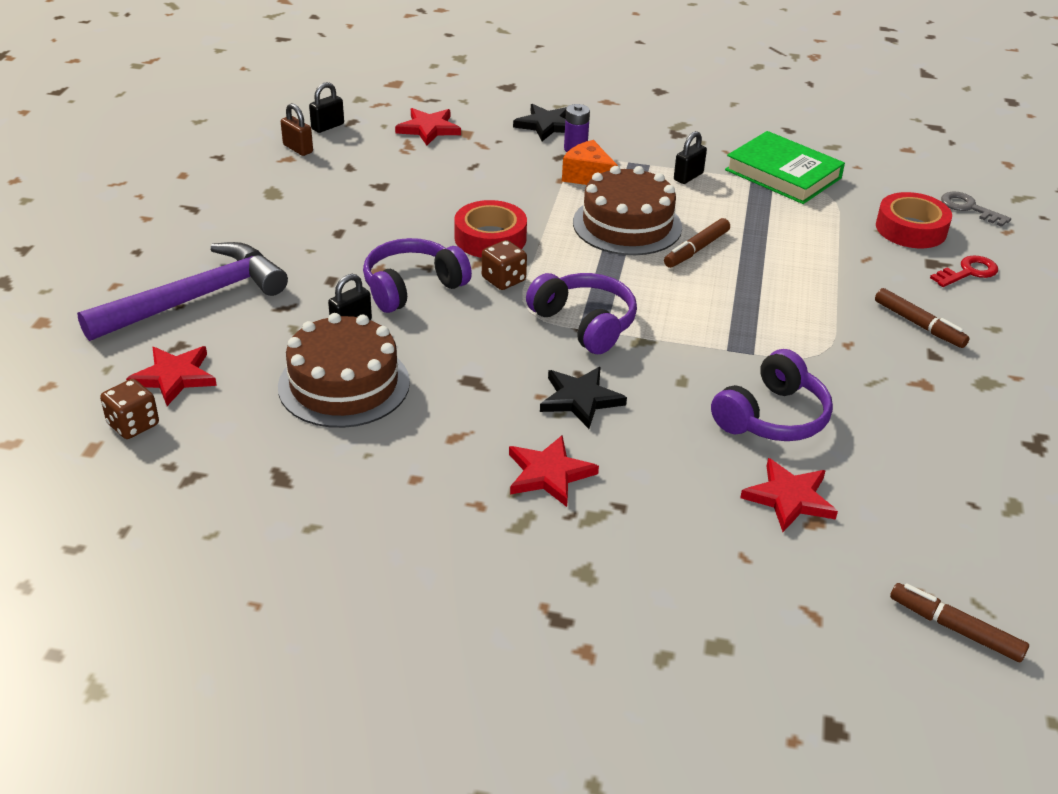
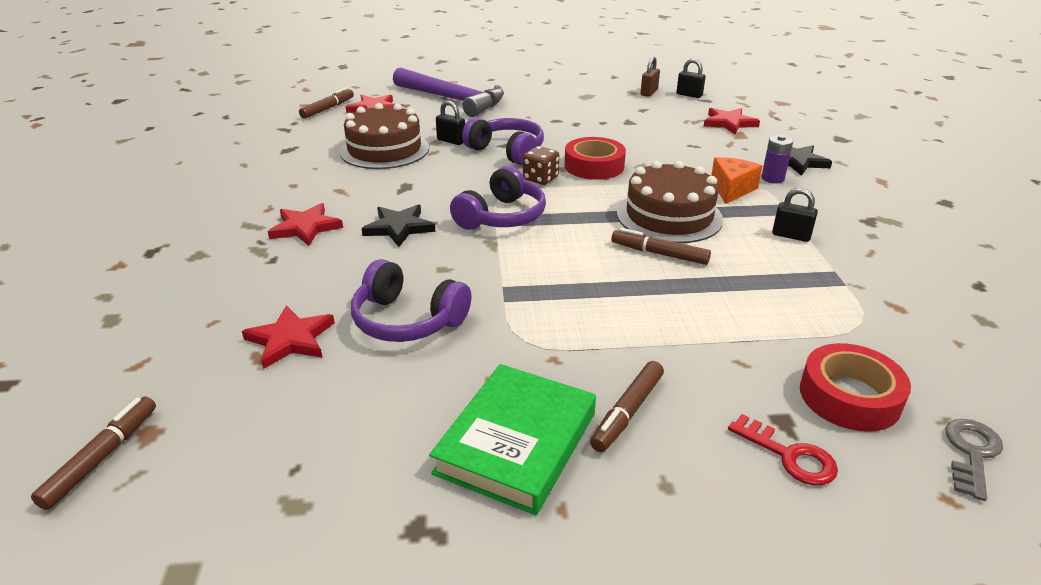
camera: 75 degrees right, 5 degrees down
(133, 424) = (327, 108): brown dice -> brown marker
(783, 174) = (868, 290): green book -> green book (517, 443)

